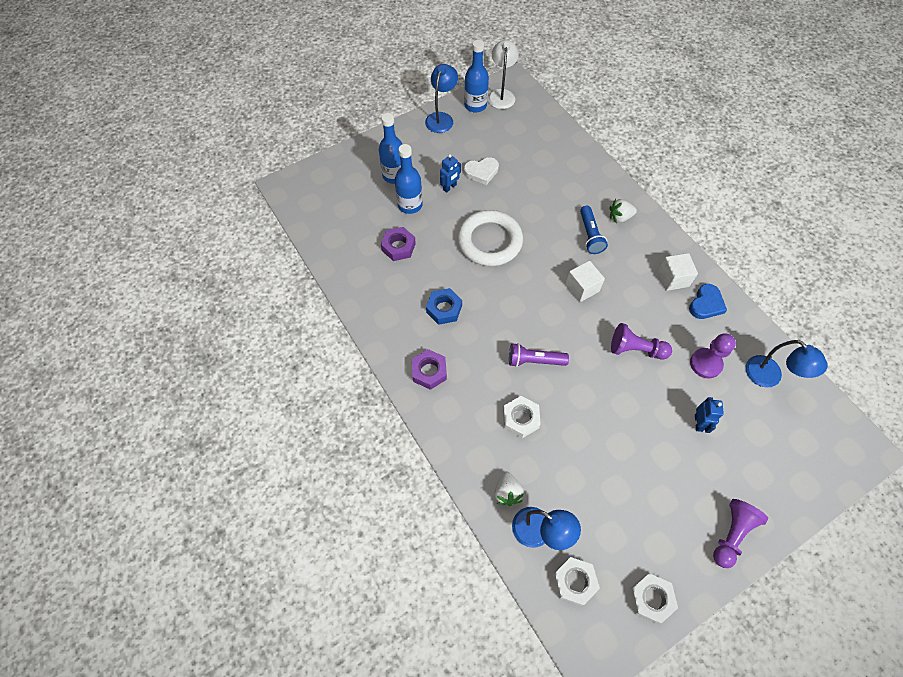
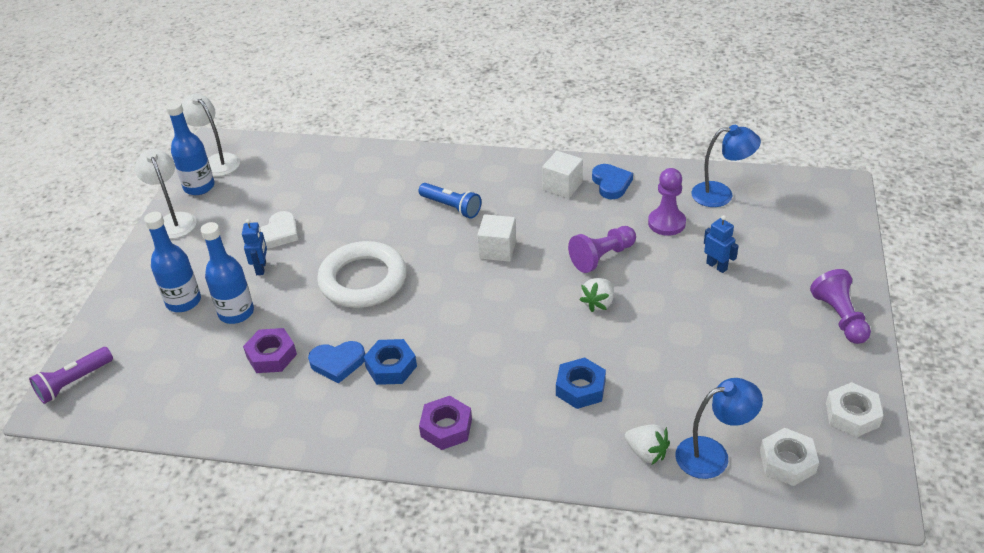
camera: 45 degrees left, 20 degrees down
(422, 281) = (337, 363): none -> blue heart
(441, 118) = (174, 220): blue lamp -> white lamp
(520, 419) = (580, 388): white nut -> blue nut
(534, 361) = (531, 335): purple flashlight -> purple flashlight (74, 382)
(620, 217) = (459, 176): white strawberry -> white strawberry (598, 303)

